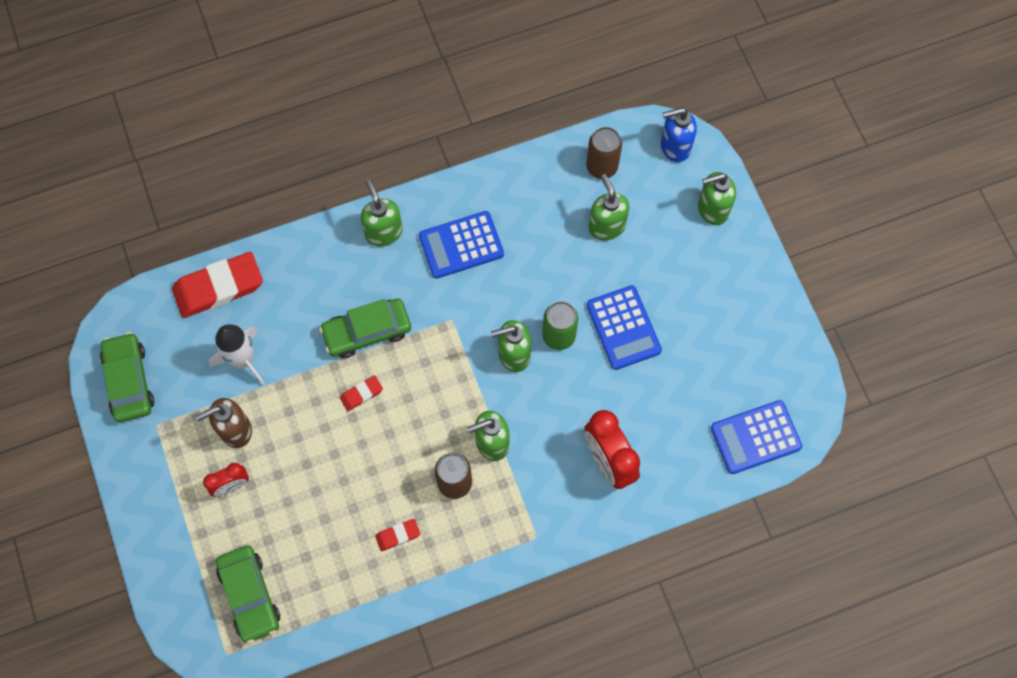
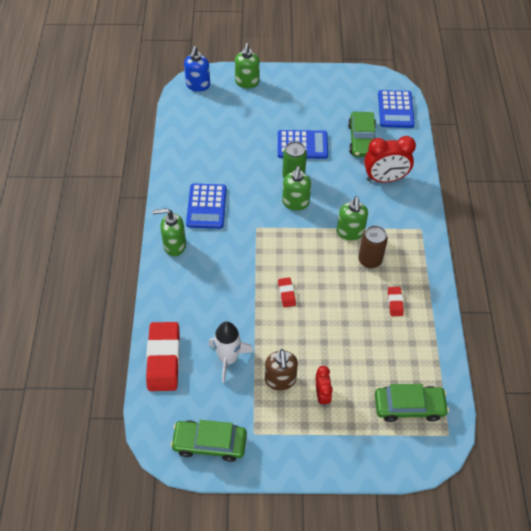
camera: 70 degrees left, 15 degrees down
(367, 331) = (242, 277): green car -> green car (362, 140)
(602, 167) = (191, 121): brown can -> none
(606, 226) = (232, 132): green soap dispenser -> none

